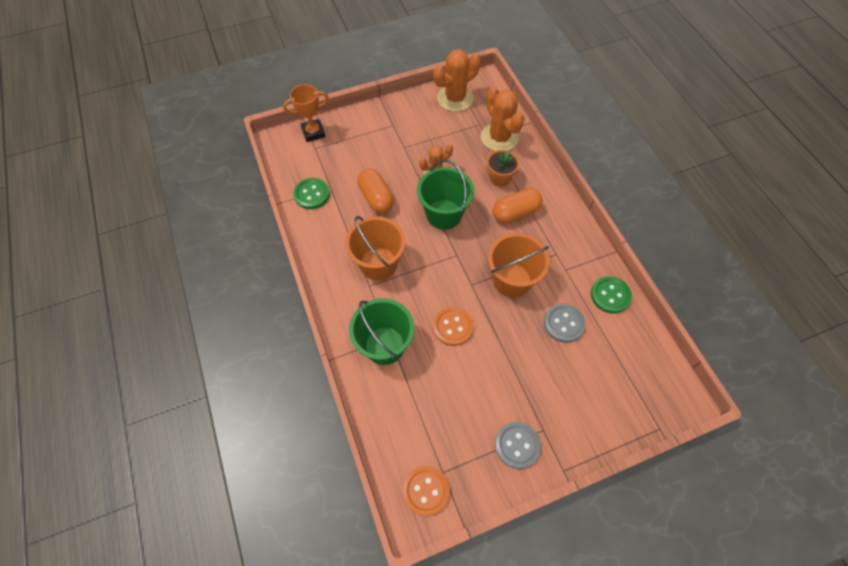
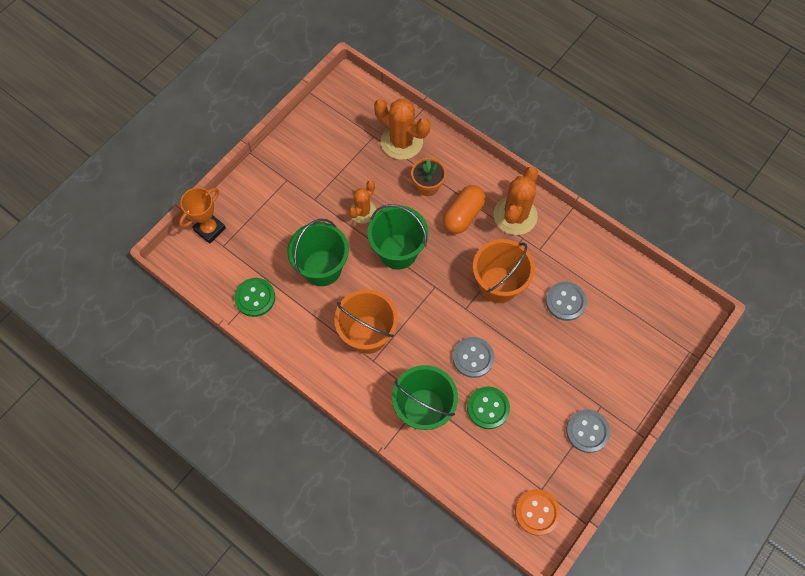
camera: 30 degrees left, 5 degrees up
(376, 198) = (322, 268): orange capsule -> green bucket
(453, 327) = (473, 358): orange button -> grey button
(455, 98) = (331, 118): orange cactus -> orange cactus (515, 216)
(610, 295) = (590, 253): green button -> green button (488, 408)

